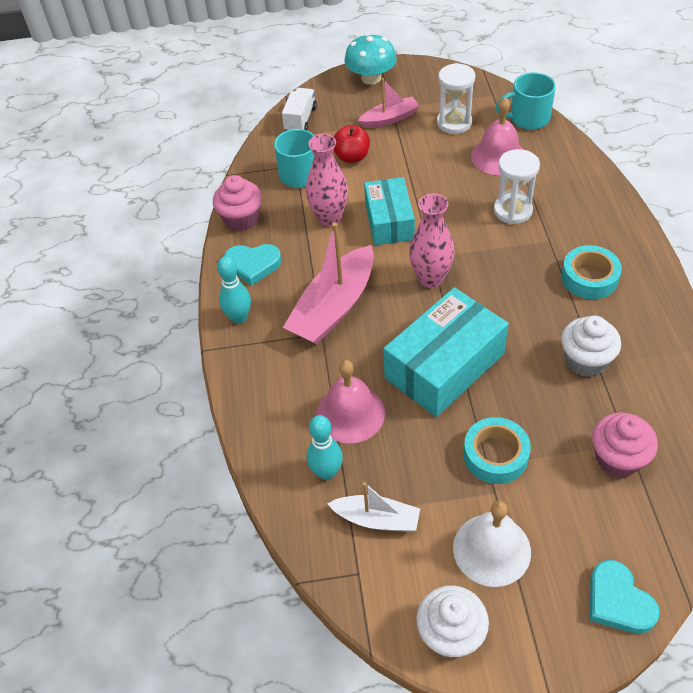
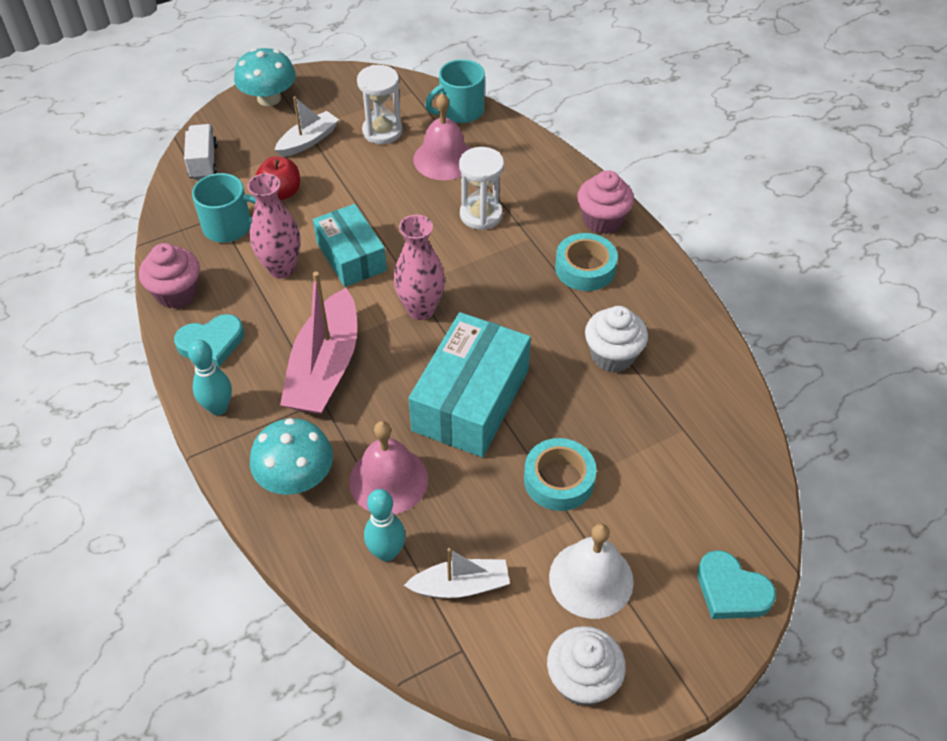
camera: 25 degrees left, 0 degrees up
(278, 390) = (296, 477): none -> turquoise mushroom
(390, 119) = (308, 141): pink boat -> white boat
(617, 458) = (679, 447): pink cupcake -> pink cupcake (602, 220)

